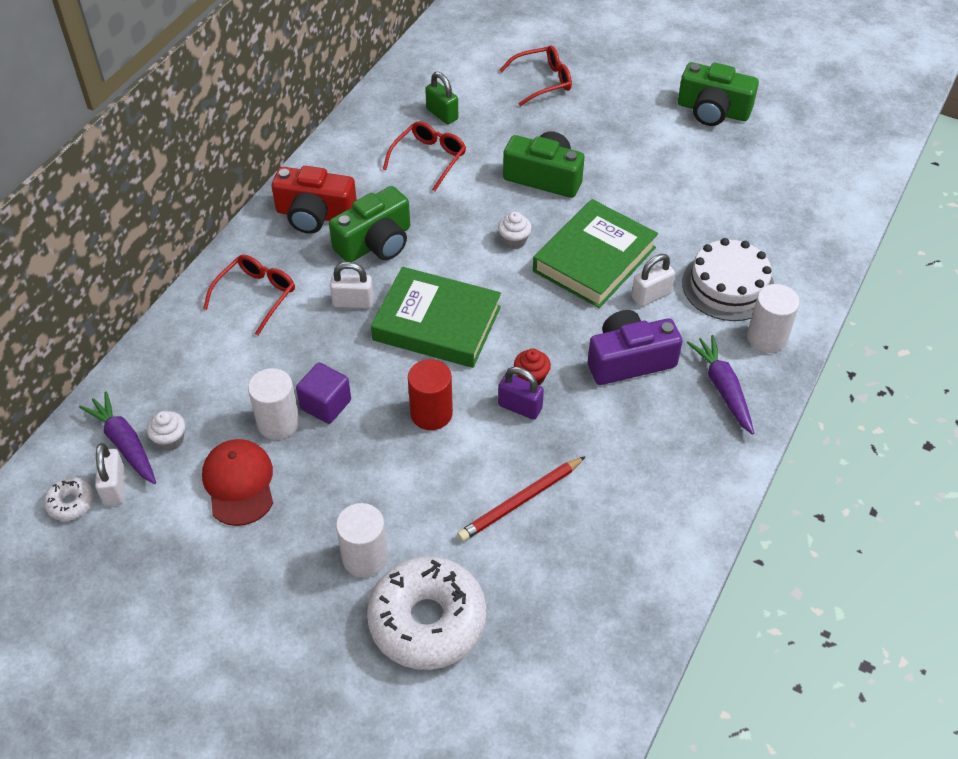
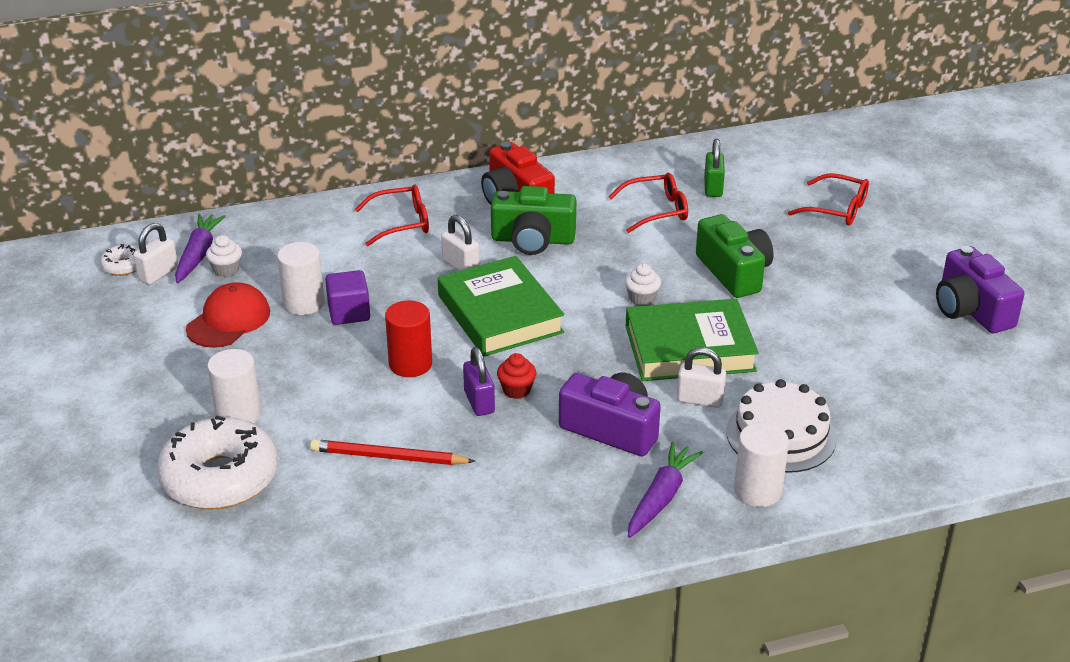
camera: 45 degrees right, 15 degrees down
(713, 111) = (971, 310): green camera -> purple camera

